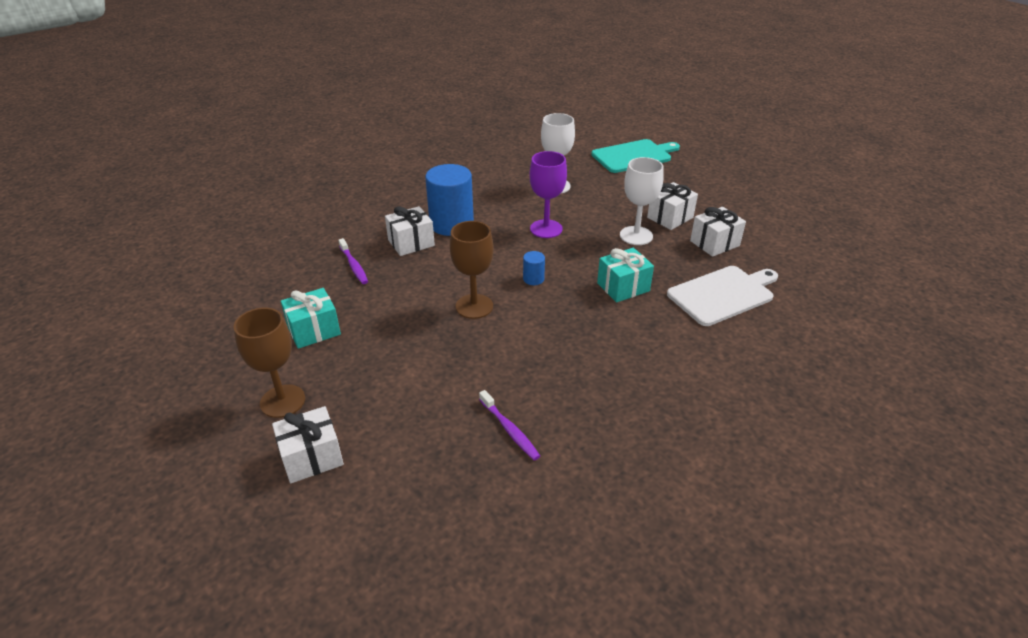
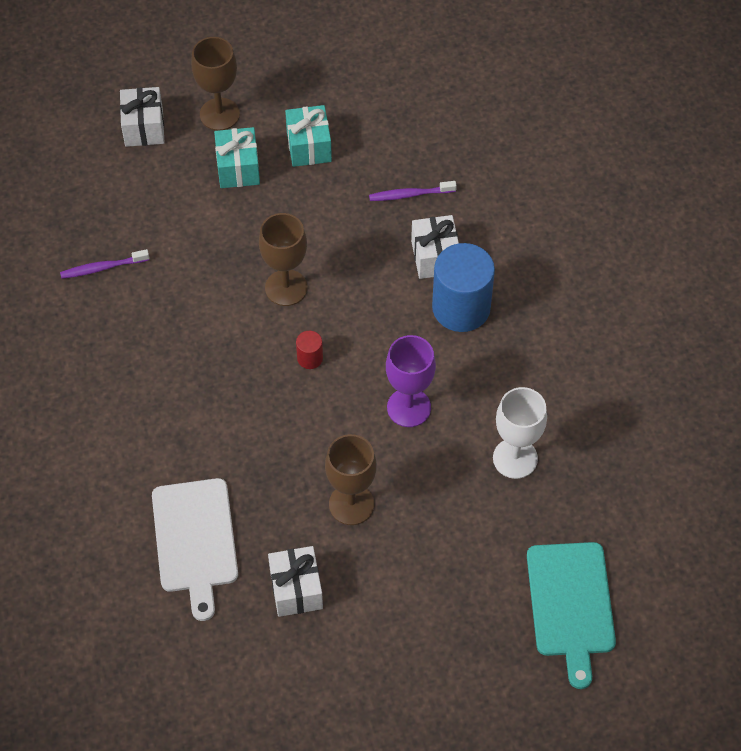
camera: 110 degrees right, 20 degrees up
(533, 279) = (310, 358): blue cylinder -> red cylinder
(623, 287) = (255, 442): turquoise gift -> turquoise gift (238, 168)
(636, 236) = (351, 504): white goblet -> brown goblet
(670, 217) = (377, 567): white gift -> none

